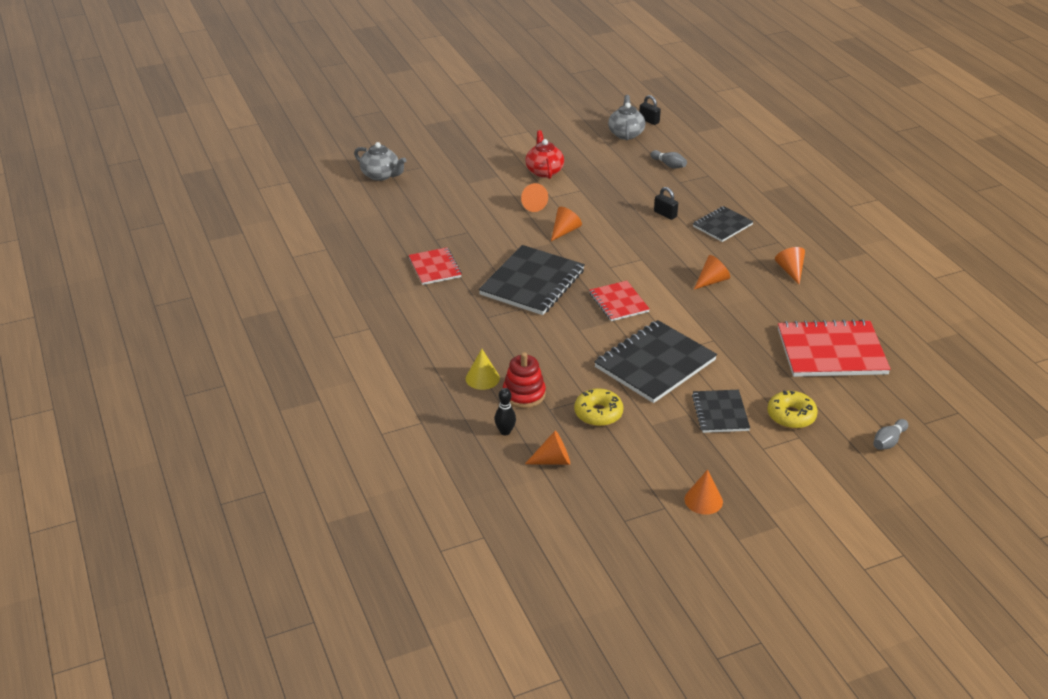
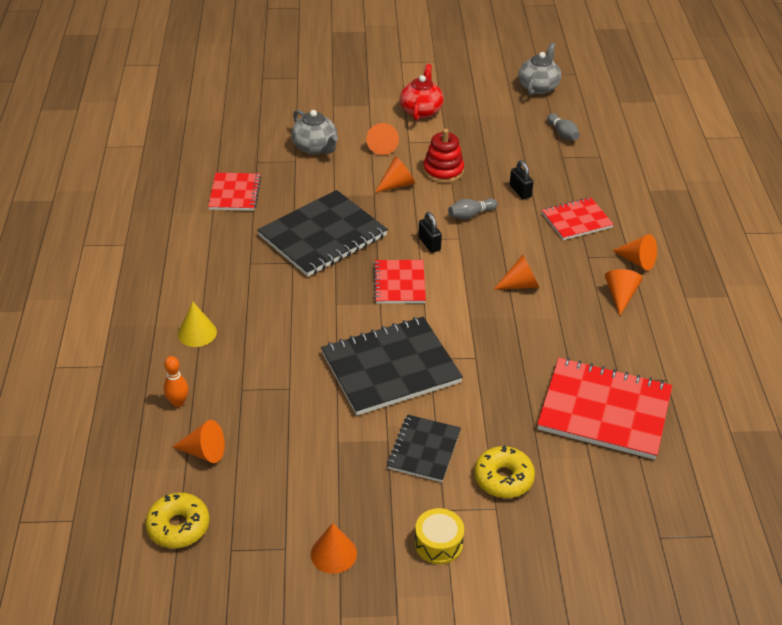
camera: 20 degrees right, 5 degrees up
(381, 175) = (251, 78): grey teapot -> grey teapot (315, 147)
(505, 431) = (178, 402): black bowling pin -> orange bowling pin
(524, 394) = (227, 364): red stacking toy -> red stacking toy (443, 171)
(598, 413) = (289, 410): yellow donut -> yellow donut (178, 526)
(649, 120) = (574, 77): black padlock -> black padlock (429, 244)
(722, 225) = (576, 220): black notebook -> red notebook
(774, 471) = (438, 543): none -> yellow drum
(786, 244) = (637, 261): none -> orange cone
(888, 441) = (599, 548): grey bowling pin -> grey bowling pin (470, 215)

